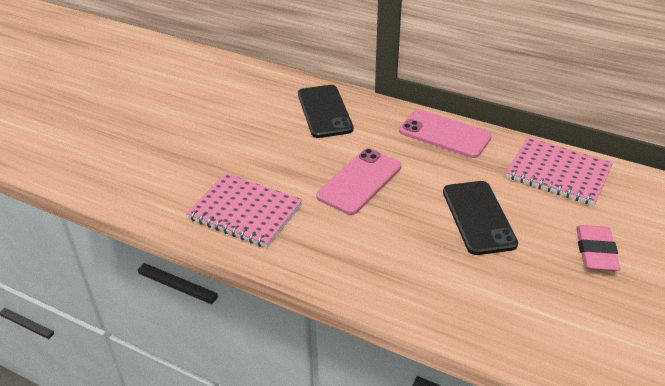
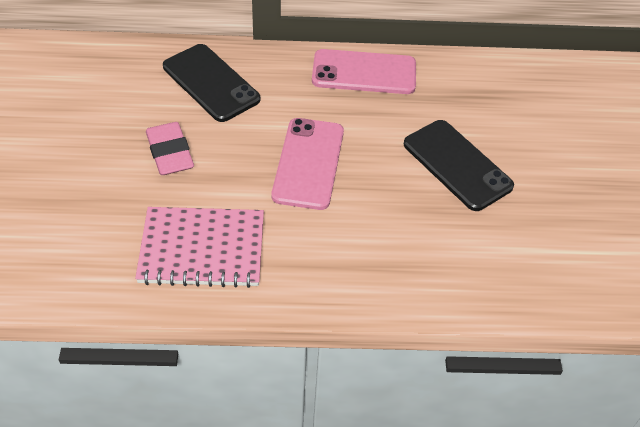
camera: 30 degrees left, 10 degrees up
(558, 173) = (503, 85): pink notebook -> none
(595, 252) = (585, 166): pink eraser -> pink eraser (170, 153)

